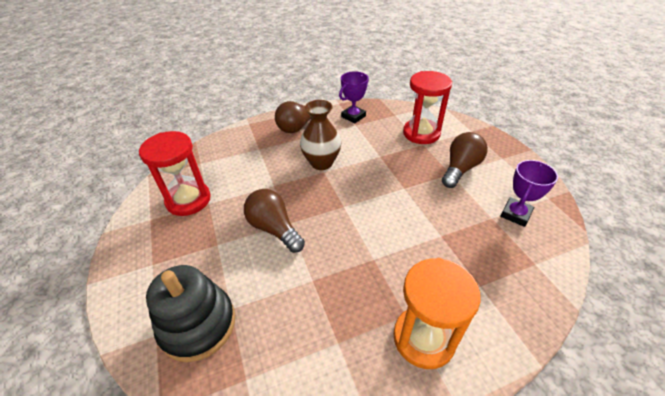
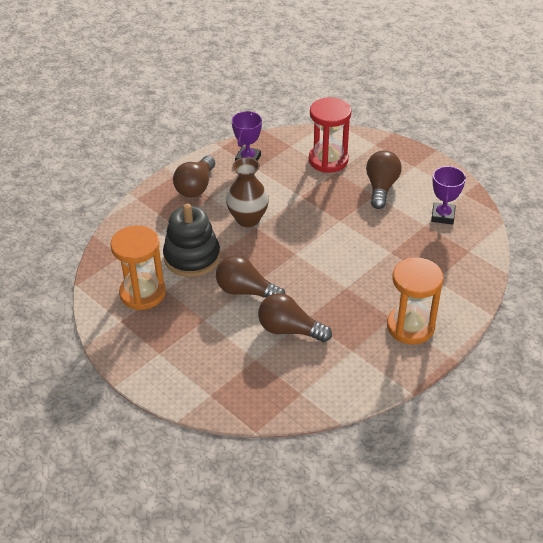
camera: 25 degrees left, 0 degrees up
(188, 200) = (142, 293): red hourglass -> orange hourglass
(198, 324) = (238, 377): black stacking toy -> black stacking toy (192, 257)
(286, 287) = (289, 330): none -> brown light bulb

